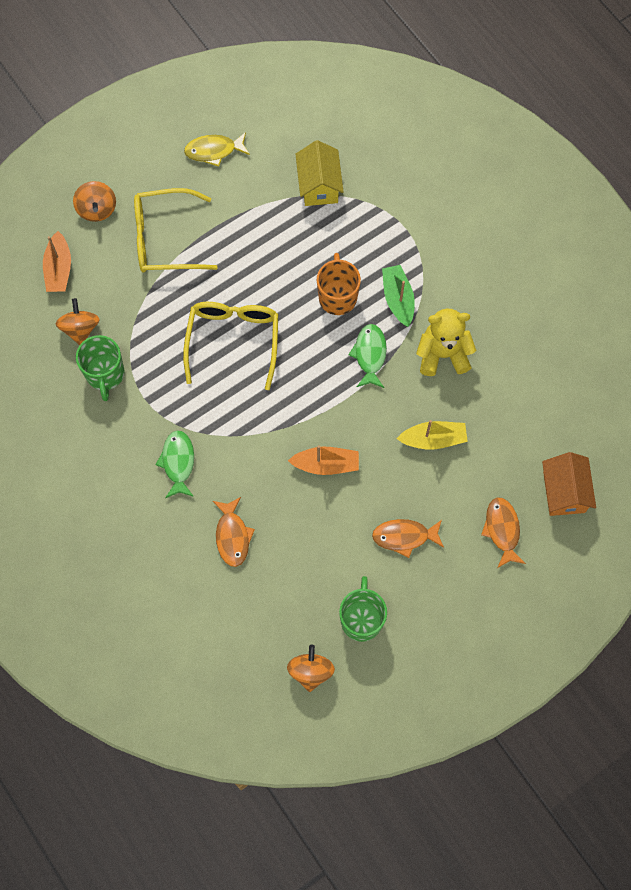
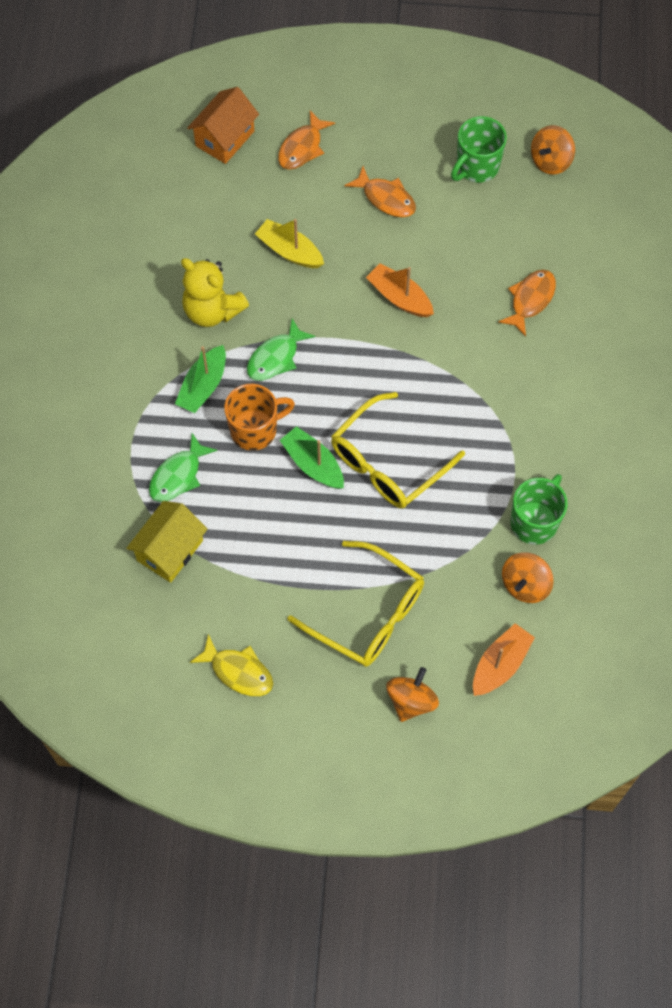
camera: 140 degrees left, 5 degrees down
(178, 462) = (529, 393): green fish -> green fish (178, 475)
(280, 303) = (313, 464): none -> green boat
(337, 296) = (255, 430): orange mug -> orange mug turned 150 degrees counterclockwise

